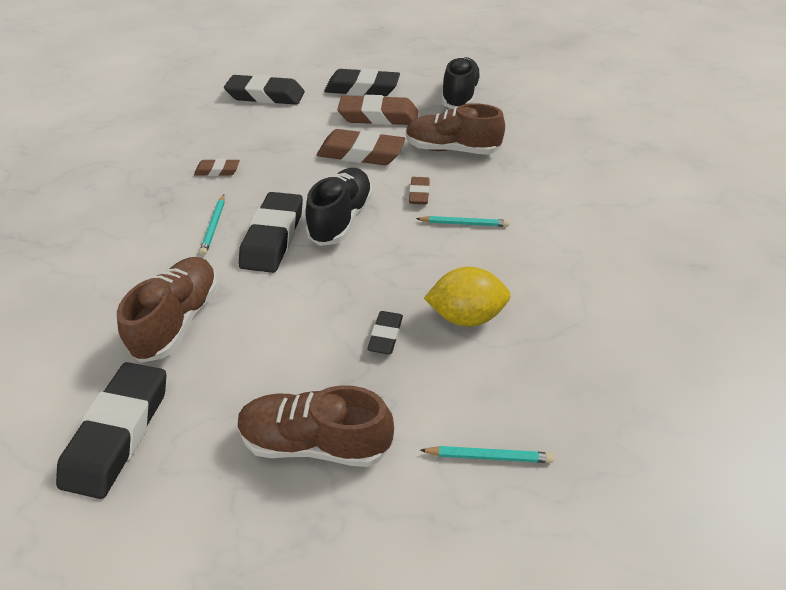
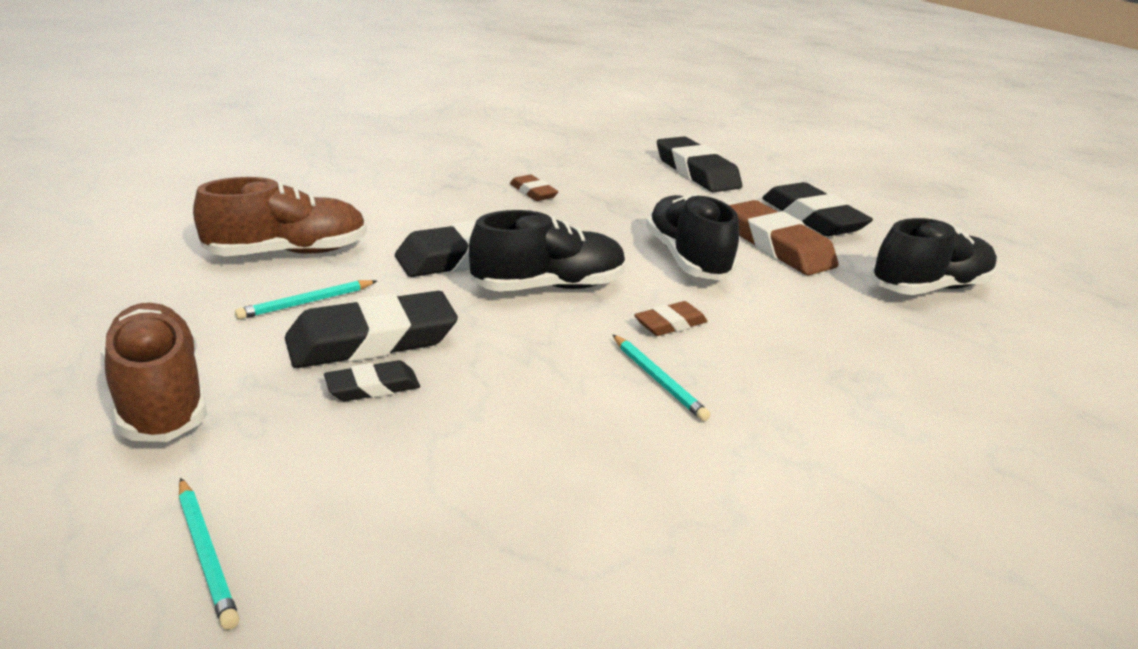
camera: 50 degrees right, 15 degrees down
(119, 432) = (114, 277): black eraser -> black eraser (372, 340)
(214, 226) = (445, 221): turquoise pencil -> turquoise pencil (306, 303)
(361, 153) = (686, 258): brown eraser -> black shoe
(452, 150) = (800, 319): brown shoe -> none
(465, 316) = (469, 442): yellow lemon -> none

